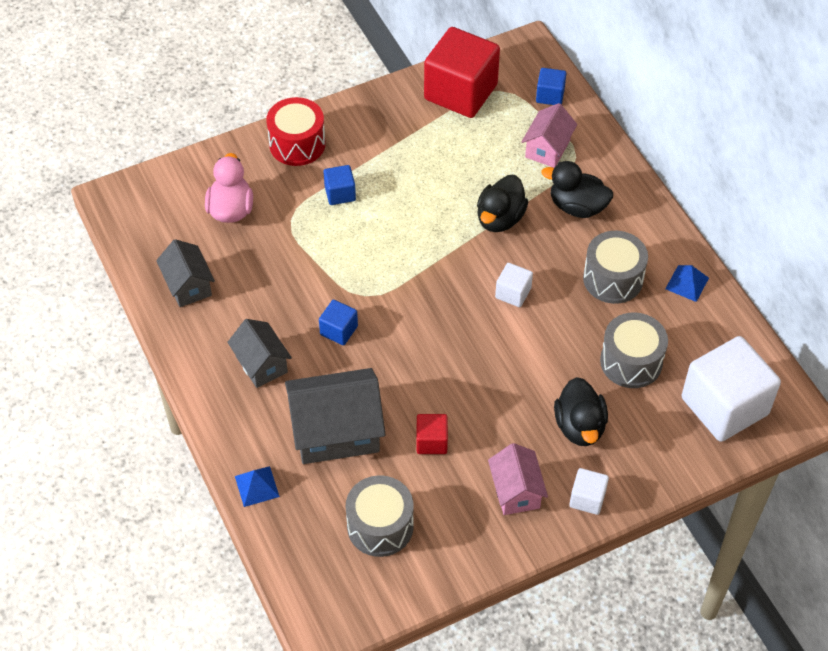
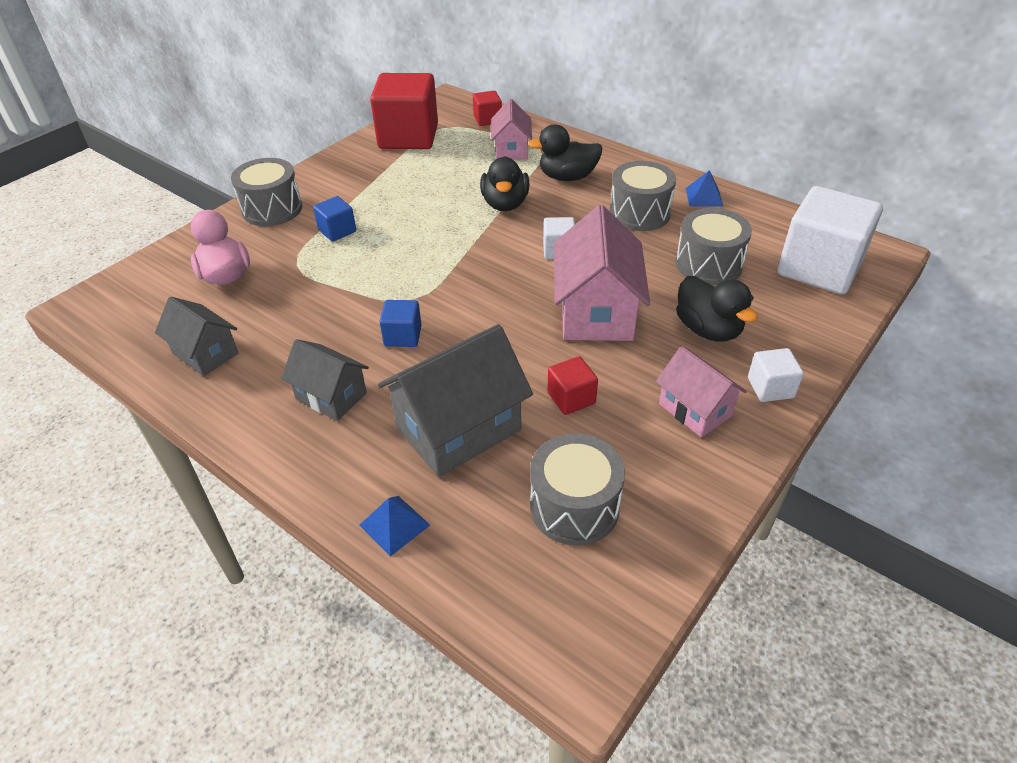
camera: 25 degrees left, 10 degrees down
(297, 144) = (272, 209): red drum -> grey drum
(502, 371) = (596, 312): none -> pink house
(550, 95) = (487, 119): blue cube -> red cube

